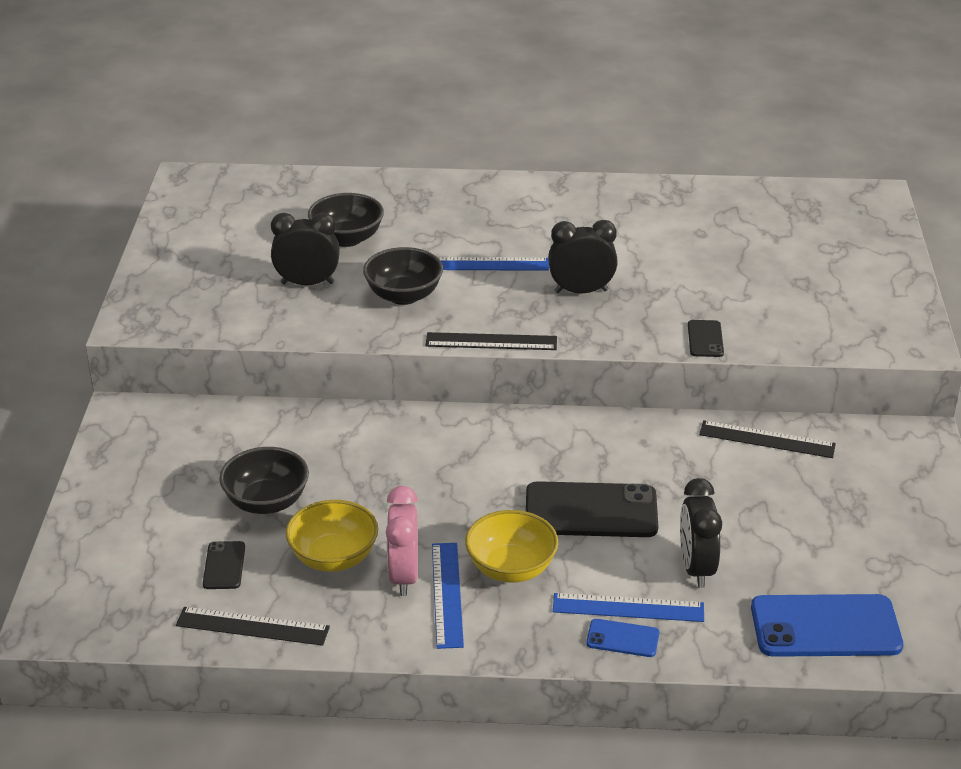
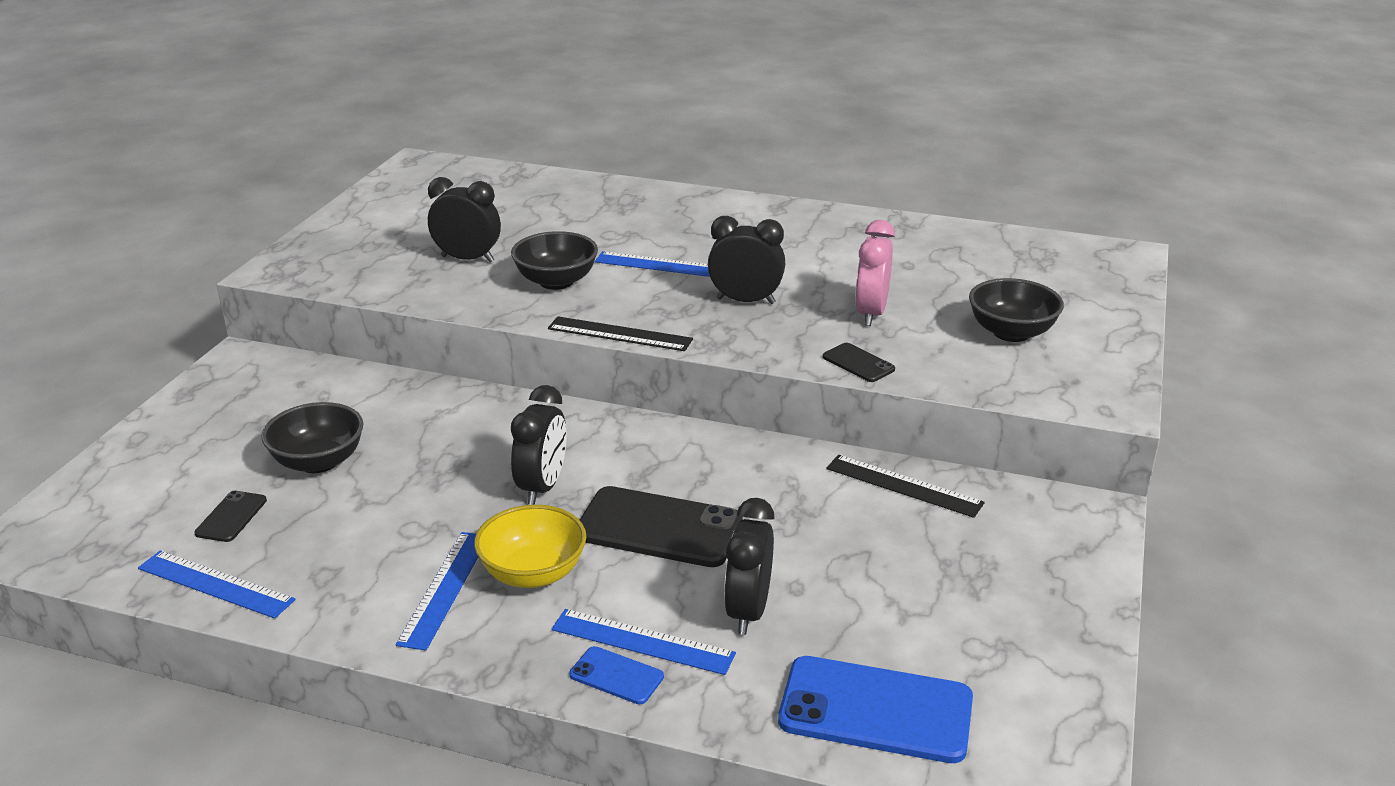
camera: 15 degrees right, 5 degrees down
(252, 626) = (215, 584): black ruler -> blue ruler
(333, 558) = (349, 528): yellow bowl -> none
(347, 238) = (534, 227): black bowl -> black bowl (1011, 333)
(403, 576) = (410, 561): pink clock -> pink clock (871, 313)
(475, 491) = (542, 487): none -> black clock
(705, 339) = (858, 363): black phone -> black phone turned 60 degrees counterclockwise

